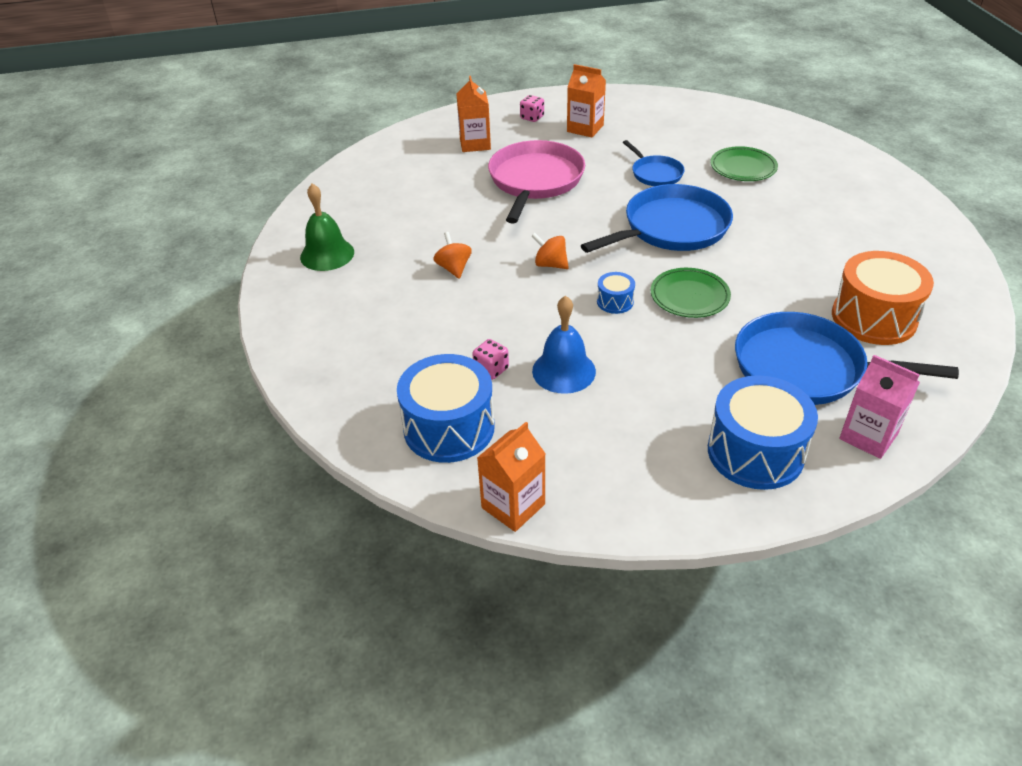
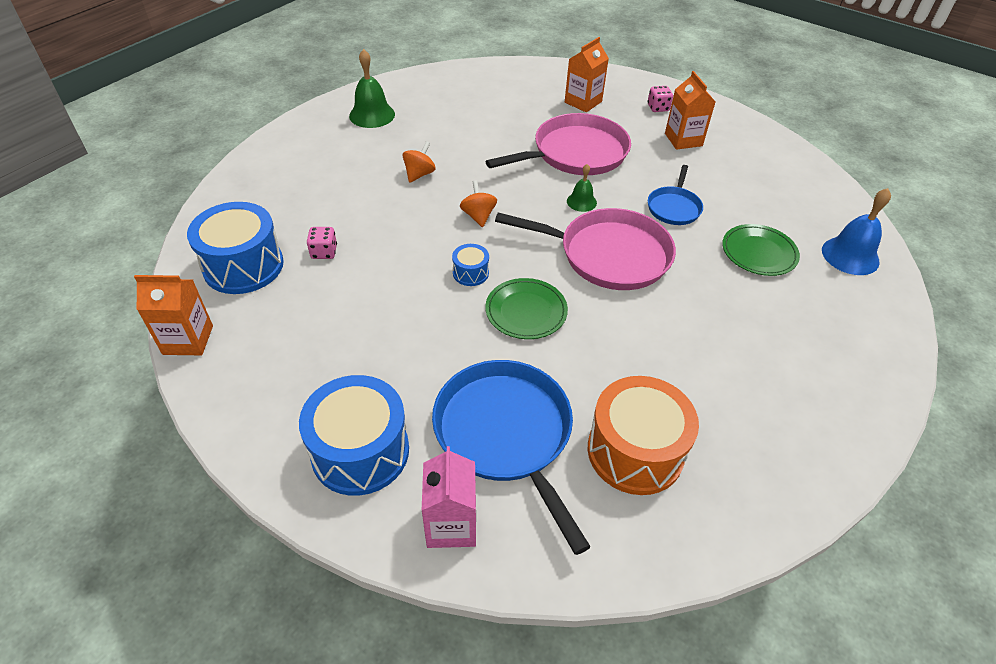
camera: 45 degrees right, 5 degrees up
(564, 371) = (357, 289): blue bell -> blue bell (850, 255)
(597, 208) = (581, 202): none -> green bell
(672, 228) = (609, 255): blue pan -> pink pan

